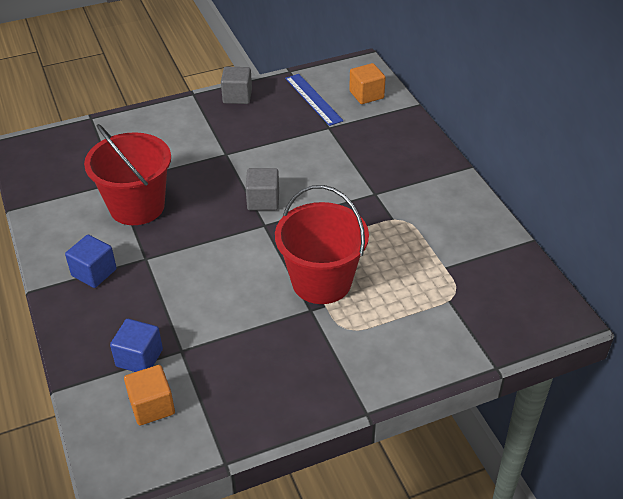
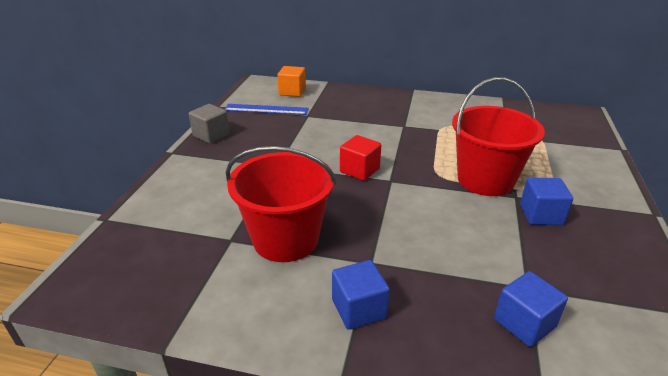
camera: 55 degrees left, 10 degrees down
(152, 406) = (606, 341): orange cube -> none
(263, 201) = (359, 170): grey cube -> red cube
(293, 333) = (541, 215): none -> blue cube

